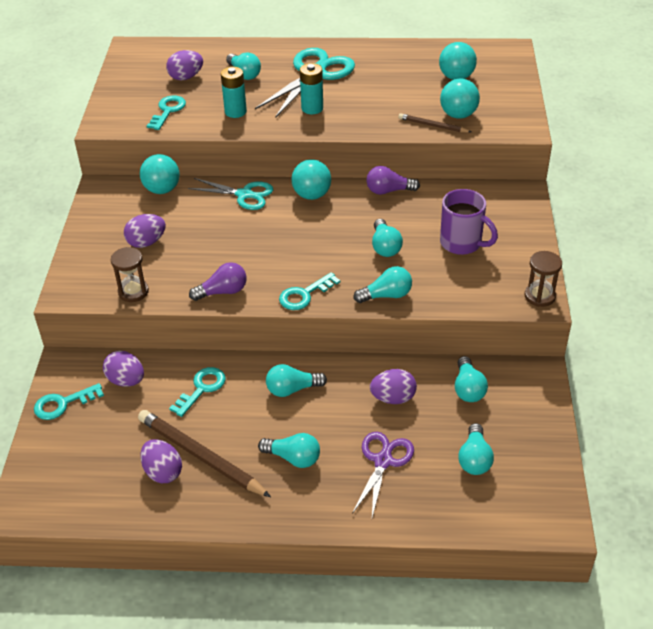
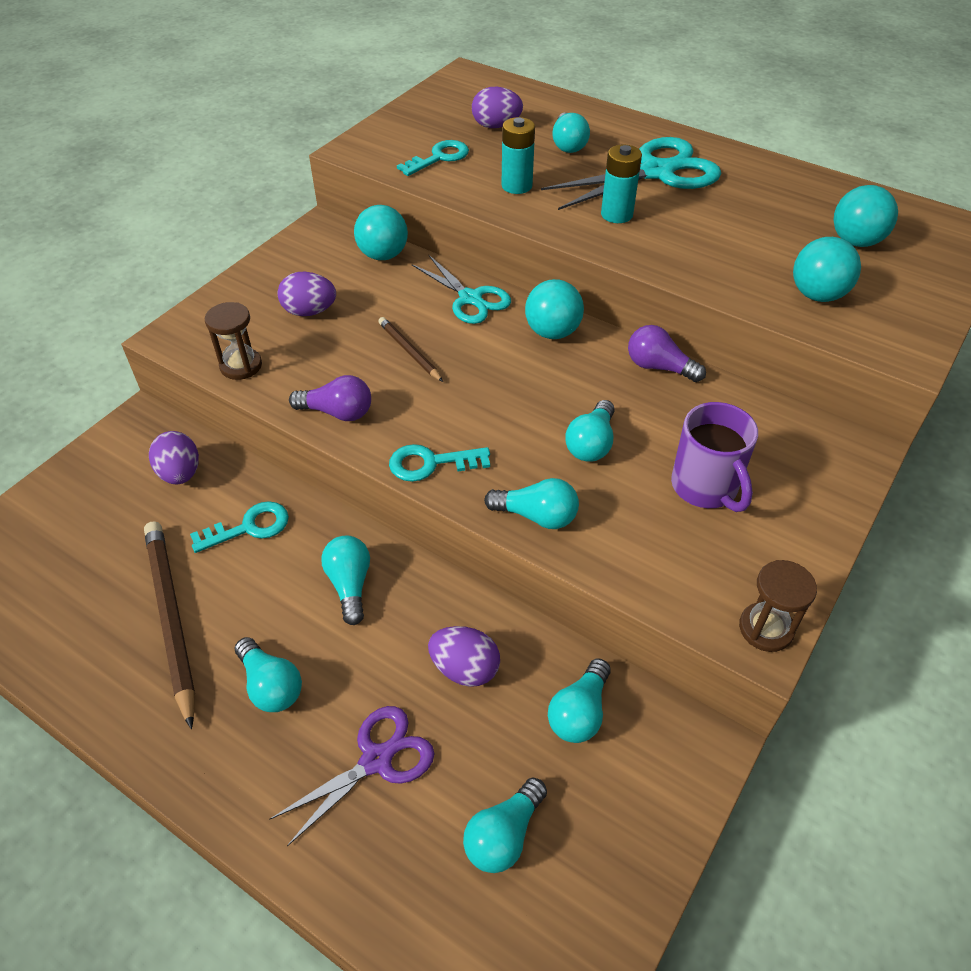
camera: 30 degrees right, 5 degrees up
(63, 404) = (95, 468): turquoise key -> none
(163, 472) = (114, 616): purple egg -> none
(292, 389) = (350, 585): turquoise light bulb -> turquoise light bulb turned 60 degrees clockwise
(432, 126) = (766, 296): brown pencil -> brown pencil (409, 351)

